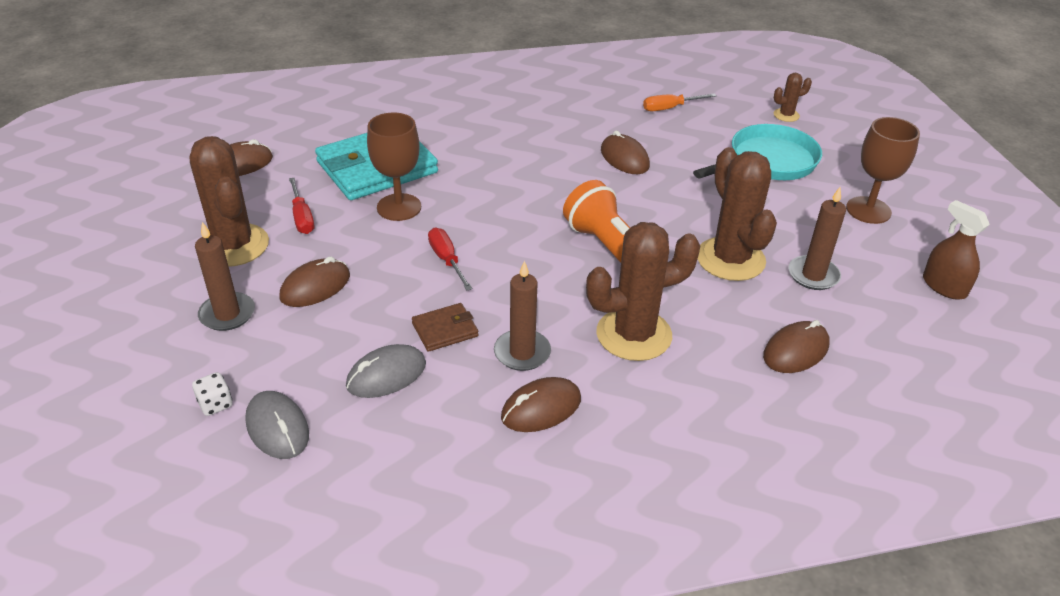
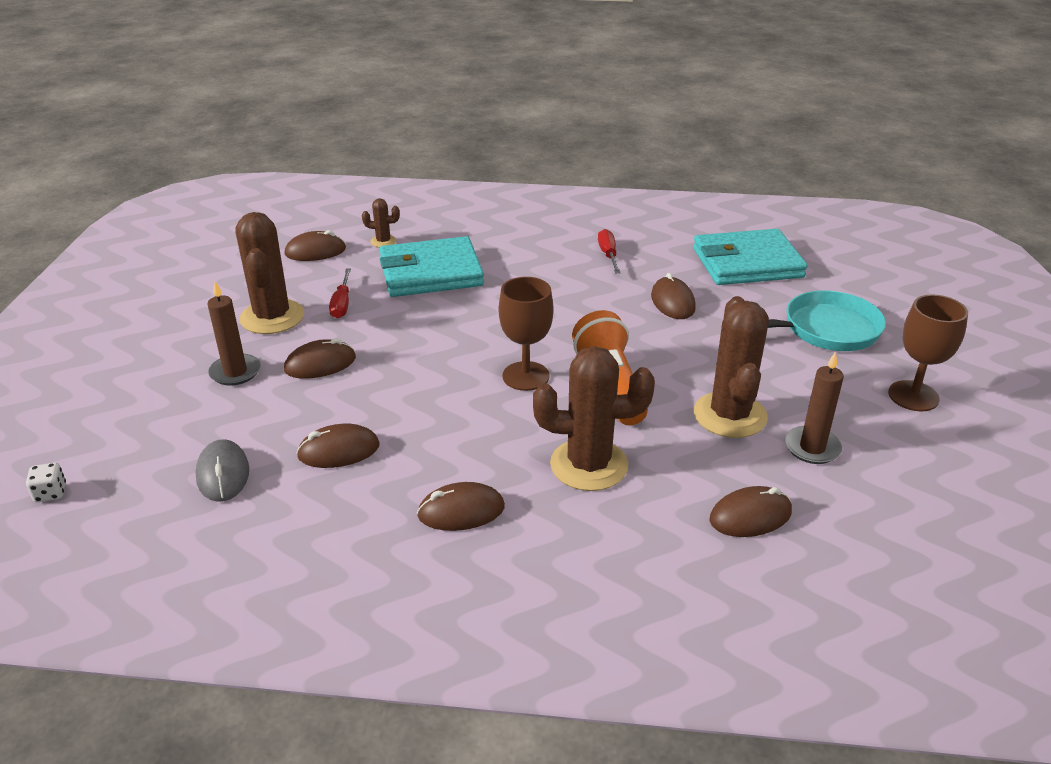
camera: 20 degrees right, 5 degrees down
(215, 404) = (185, 443): white dice -> white dice (50, 493)
(386, 375) = (339, 451): grey mouse -> brown mouse
(399, 207) = (431, 310): brown goblet -> brown goblet (526, 376)
(445, 330) = (412, 423): brown wallet -> none
(447, 260) = (448, 363): red screwdriver -> red screwdriver (608, 255)
(522, 353) = (471, 458): brown candle -> none
(670, 108) = (747, 263): orange screwdriver -> turquoise wallet
(786, 115) = (871, 288): brown cactus -> brown cactus (383, 241)
(944, 286) = (960, 489): brown spray bottle -> none

